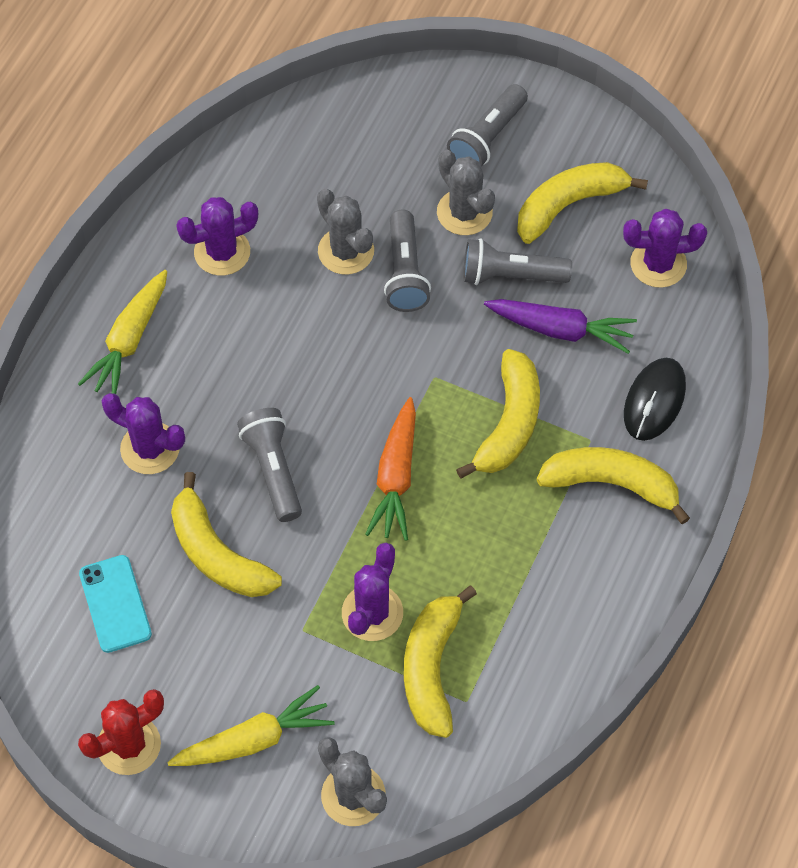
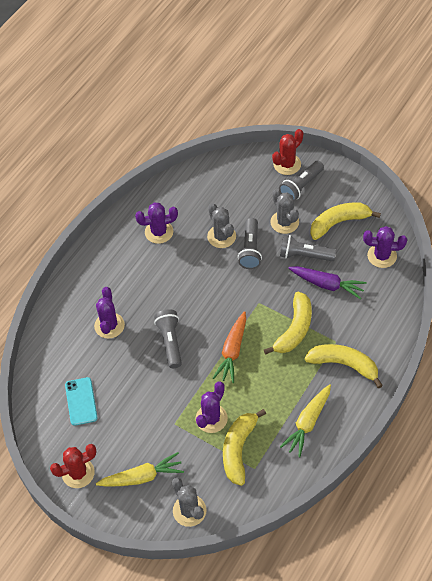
camera: 10 degrees right, 5 degrees down
(129, 340) = (106, 271): yellow carrot -> yellow carrot (307, 423)
(150, 448) = (109, 325): purple cactus -> purple cactus turned 60 degrees clockwise
(217, 554) = (136, 381): yellow banana -> none
(455, 95) = (287, 164): none -> red cactus
(654, 401) = (371, 325): black mouse -> none

